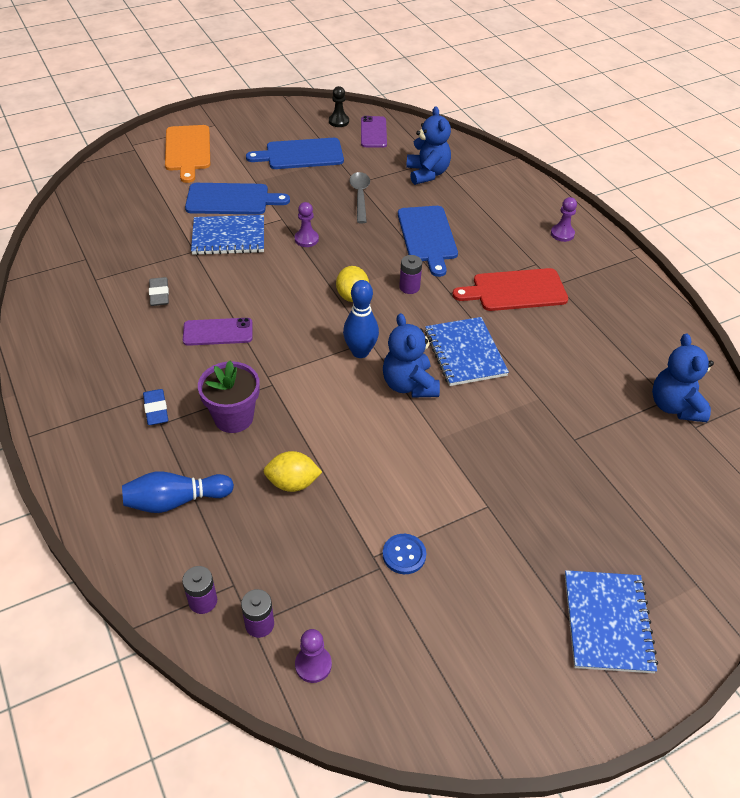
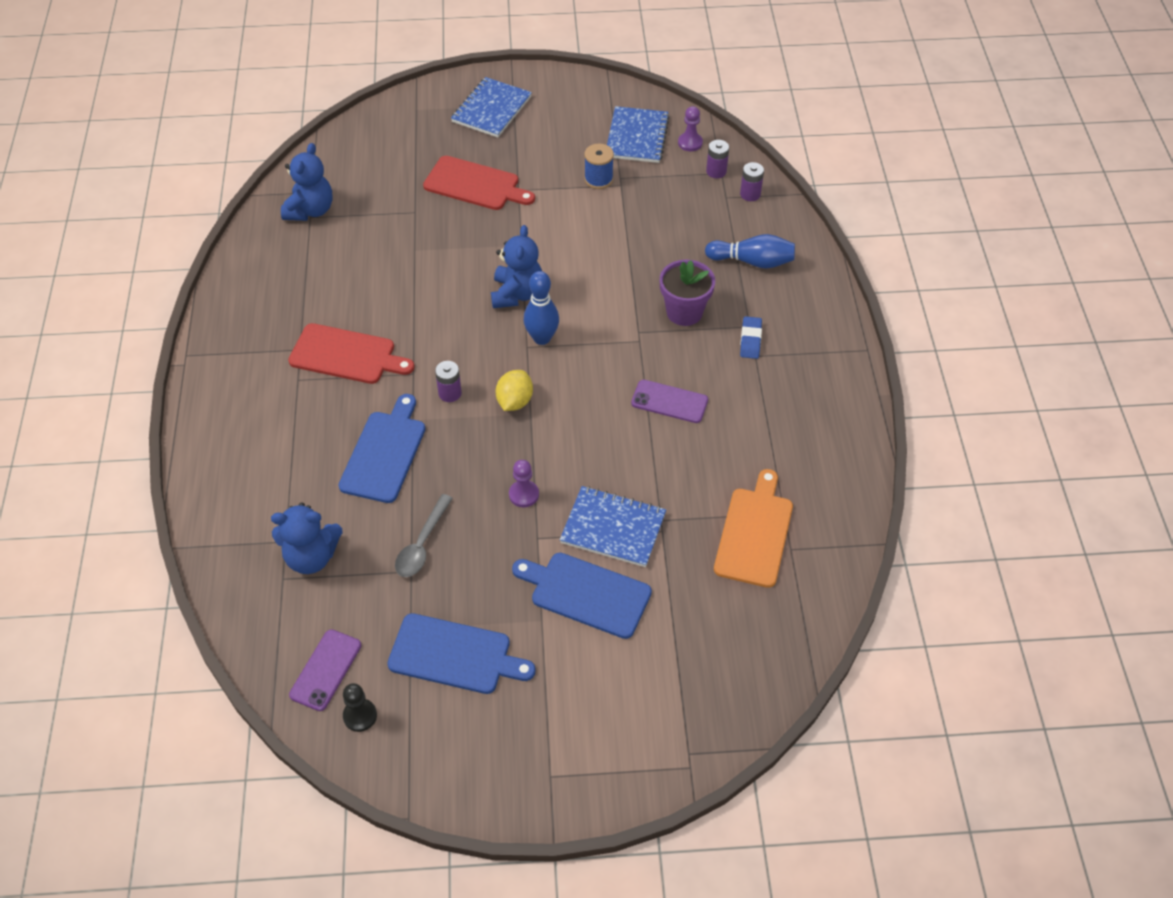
camera: 155 degrees left, 5 degrees up
(159, 294) = (717, 468): grey eraser -> none
(187, 150) = (611, 722): orange cutting board -> orange cutting board (754, 533)
(292, 483) = (656, 247): yellow lemon -> none
(404, 555) = (598, 179): blue button -> blue spool
(427, 173) = (311, 557): blue teddy bear -> blue teddy bear turned 105 degrees counterclockwise
(465, 353) = (447, 307): blue notebook -> blue notebook (637, 137)
(539, 495) = (475, 185): none -> red cutting board
(562, 234) = (234, 408): purple pawn -> none

